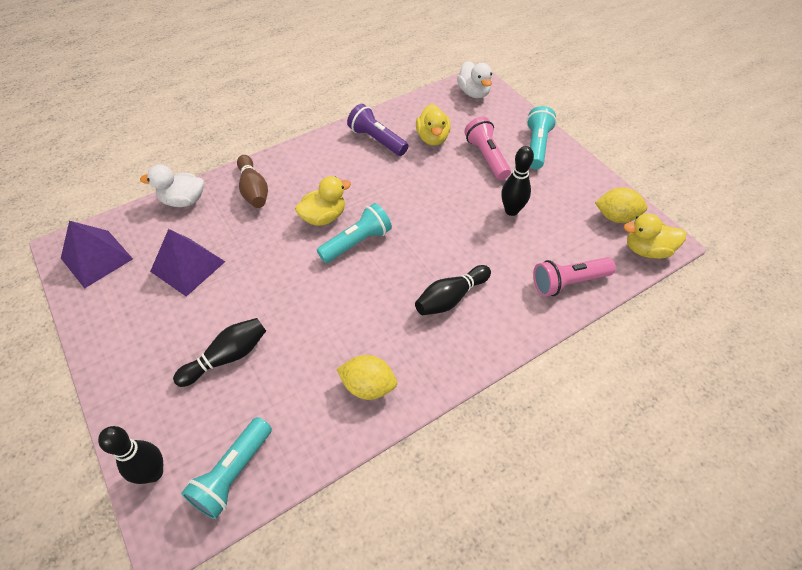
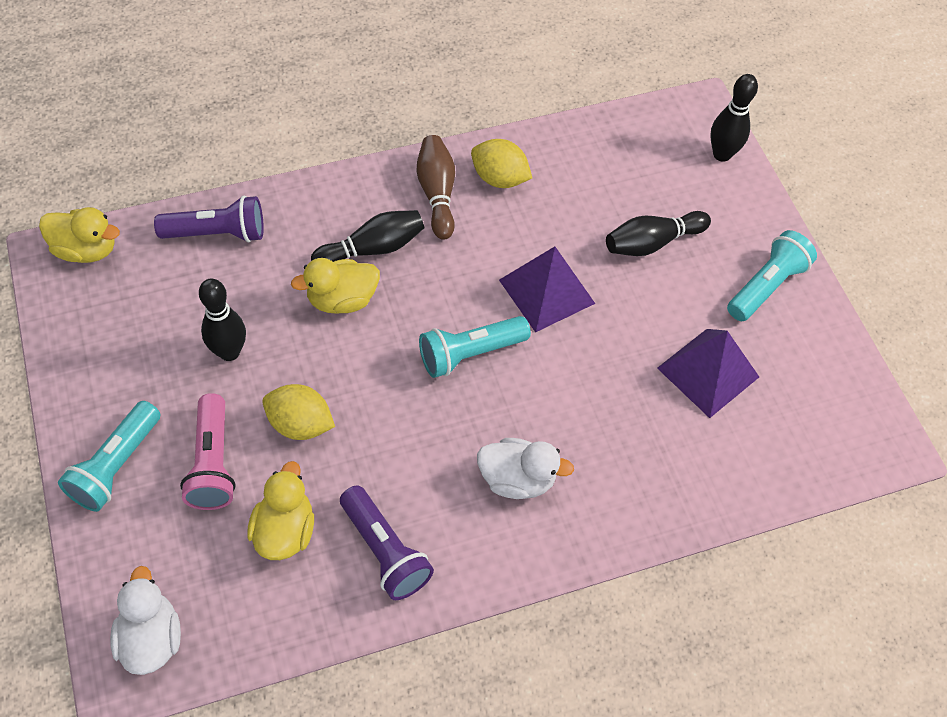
camera: 170 degrees left, 5 degrees up
(96, 258) = (838, 415): purple pyramid -> purple pyramid (546, 291)
(183, 200) = (725, 492): white duck -> white duck (517, 479)
(233, 473) = (645, 137): turquoise flashlight -> turquoise flashlight (766, 286)
(253, 190) = (612, 487): brown bowling pin -> brown bowling pin (437, 194)
(324, 217) = (509, 408): yellow duck -> yellow duck (342, 300)
(568, 282) = (217, 233): pink flashlight -> purple flashlight
(616, 217) = (88, 306): yellow lemon -> yellow lemon (300, 424)

